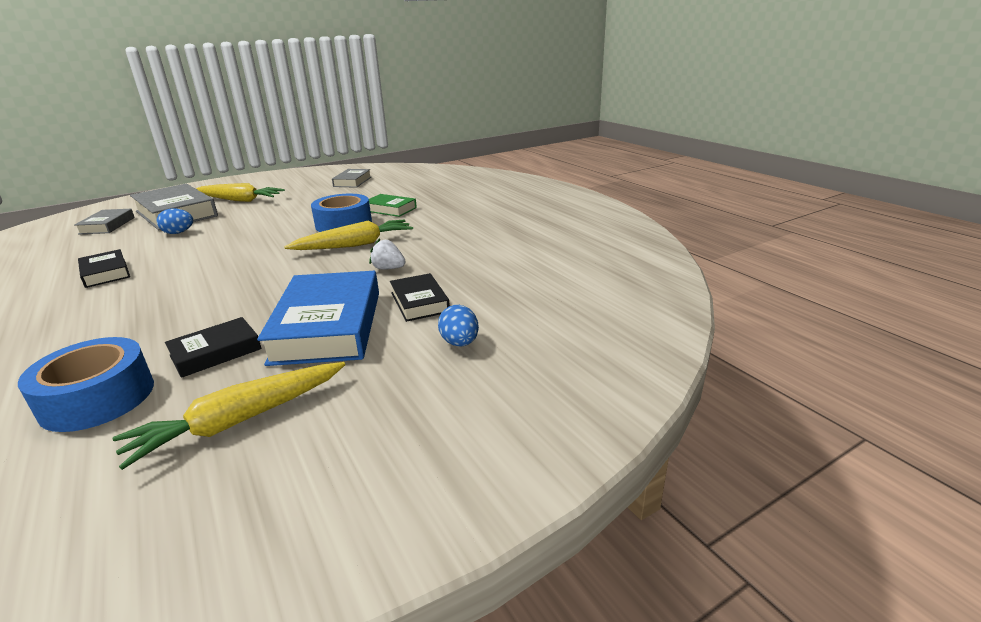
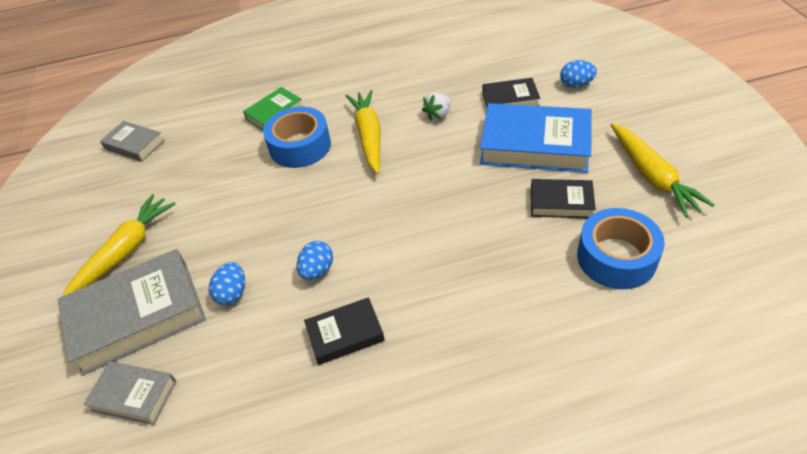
camera: 70 degrees left, 20 degrees up
(184, 253) = (317, 270): none -> blue egg
(216, 352) = (561, 202): black book -> black book turned 60 degrees counterclockwise

